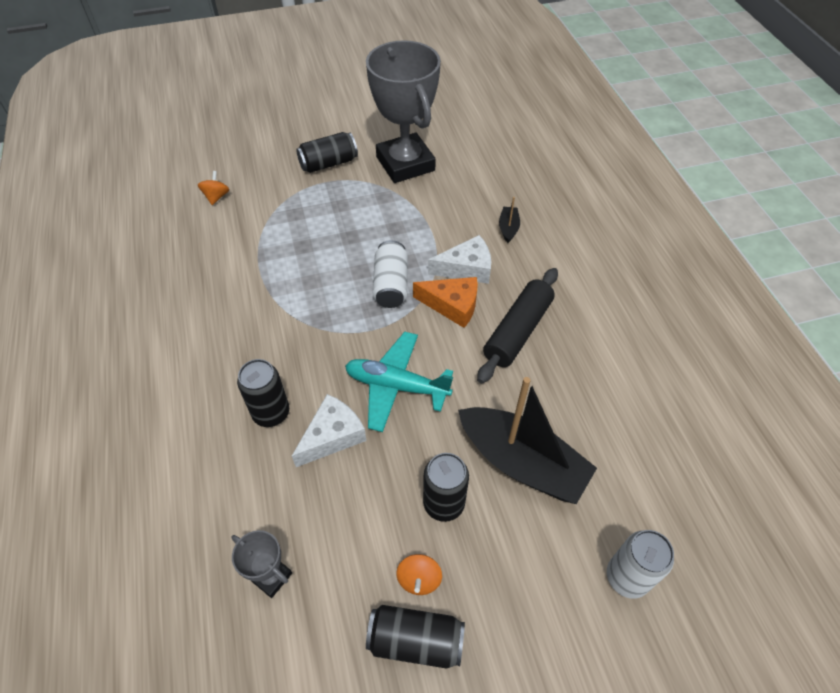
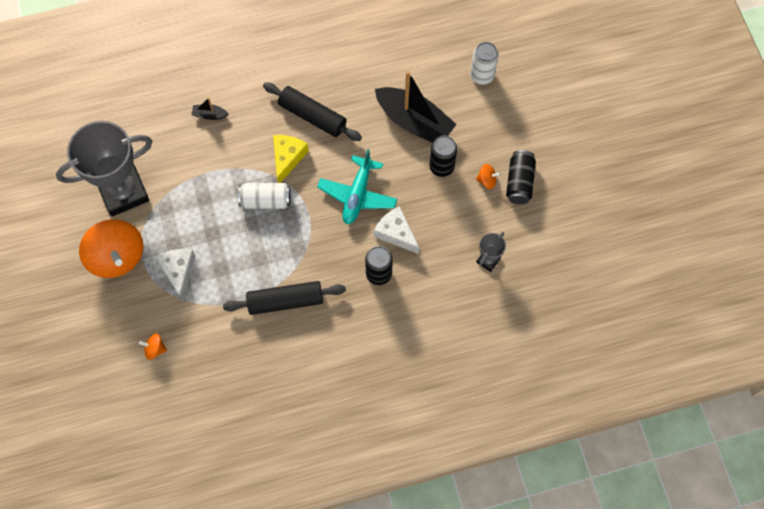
camera: 90 degrees left, 15 degrees up
(250, 308) = (285, 301): none -> black rolling pin
(328, 163) = (117, 257): black can -> orange spinning top
(452, 305) = (287, 158): orange cheese -> yellow cheese
(466, 268) = (251, 147): white cheese -> white cheese (178, 271)
(522, 463) = (414, 122): black boat -> black boat turned 90 degrees clockwise

